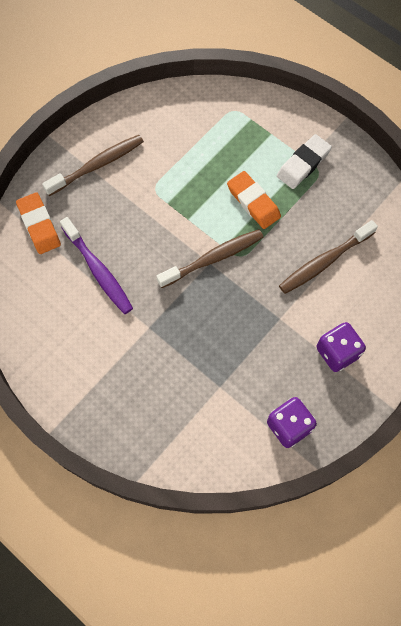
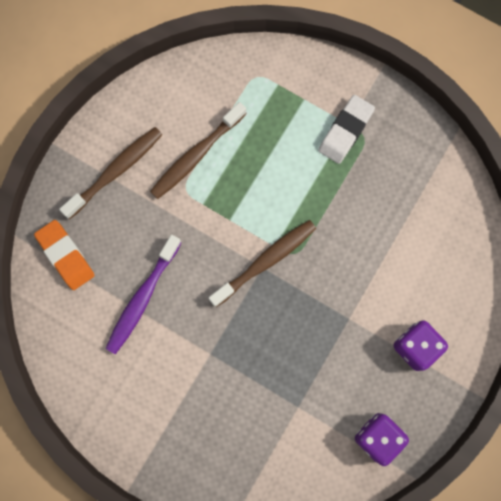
camera: 10 degrees left, 10 degrees up
(98, 270) = (142, 298): purple toothbrush -> purple toothbrush turned 75 degrees clockwise
(253, 202) = (298, 187): orange eraser -> none
(324, 261) = (387, 244): brown toothbrush -> brown toothbrush (196, 155)

